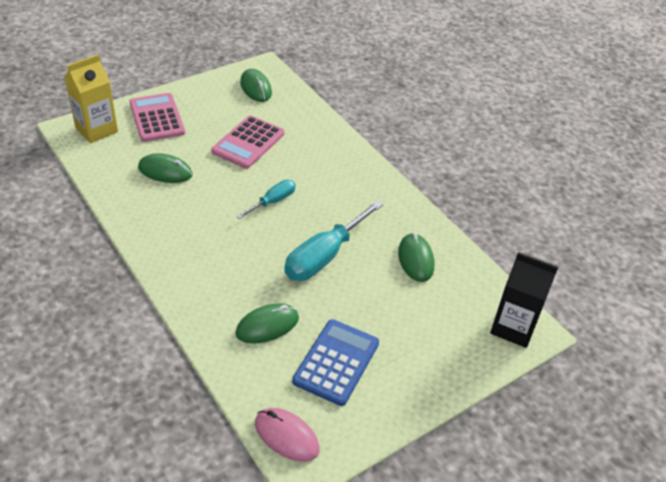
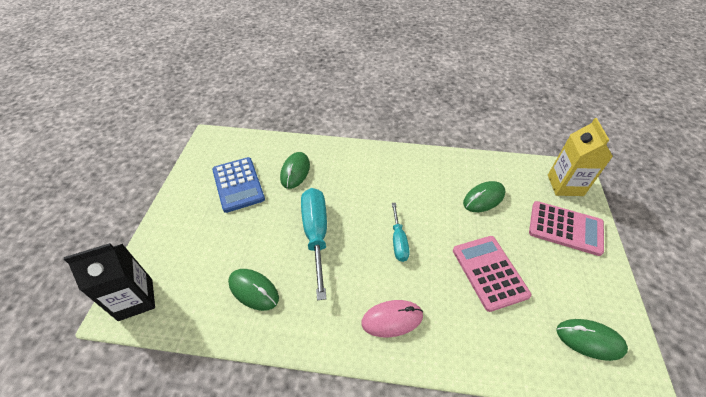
camera: 135 degrees right, 5 degrees up
(286, 436) = (228, 141): pink mouse -> pink mouse (392, 319)

